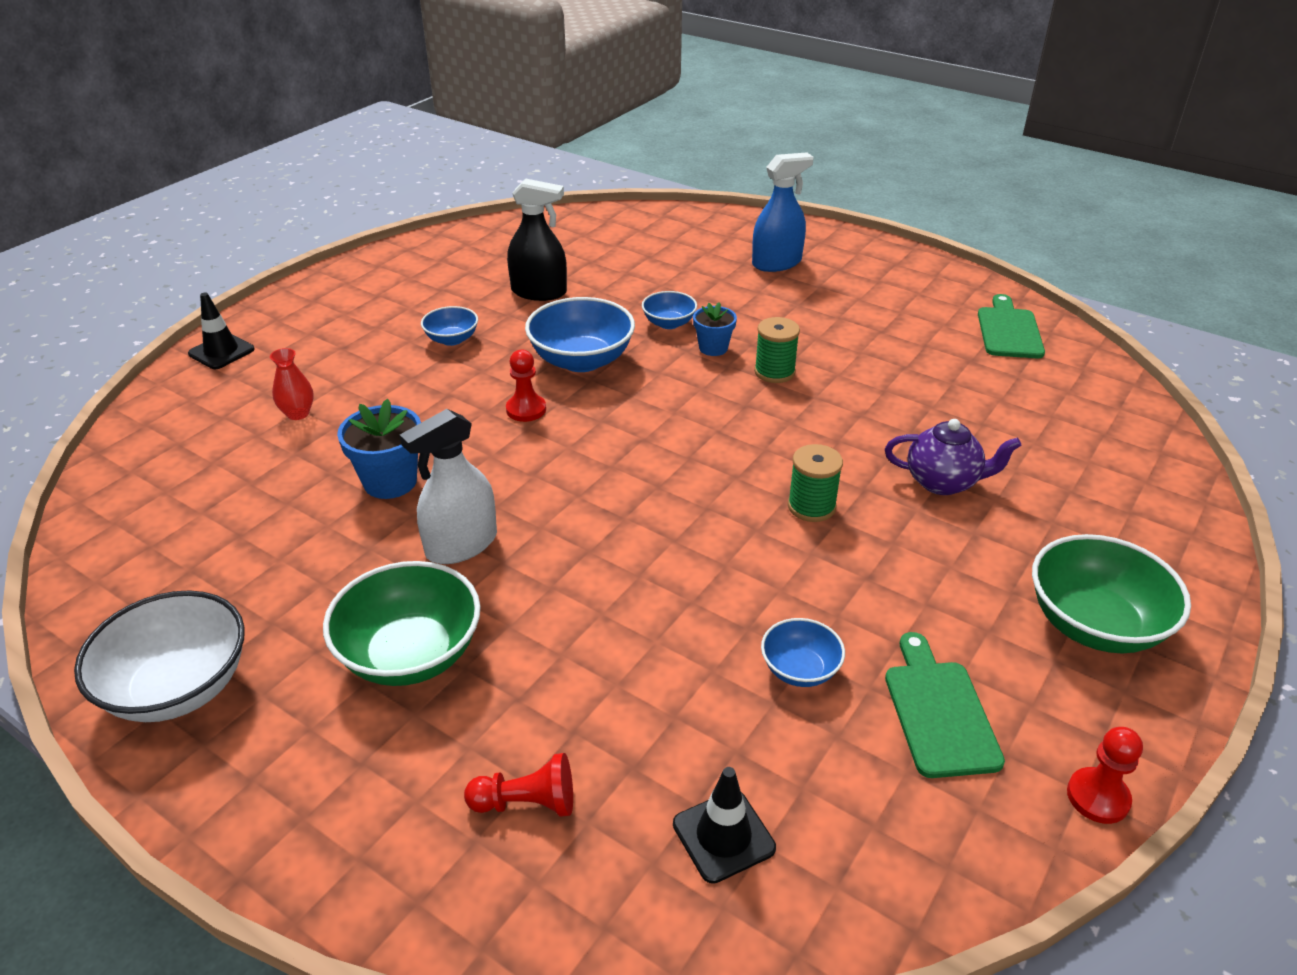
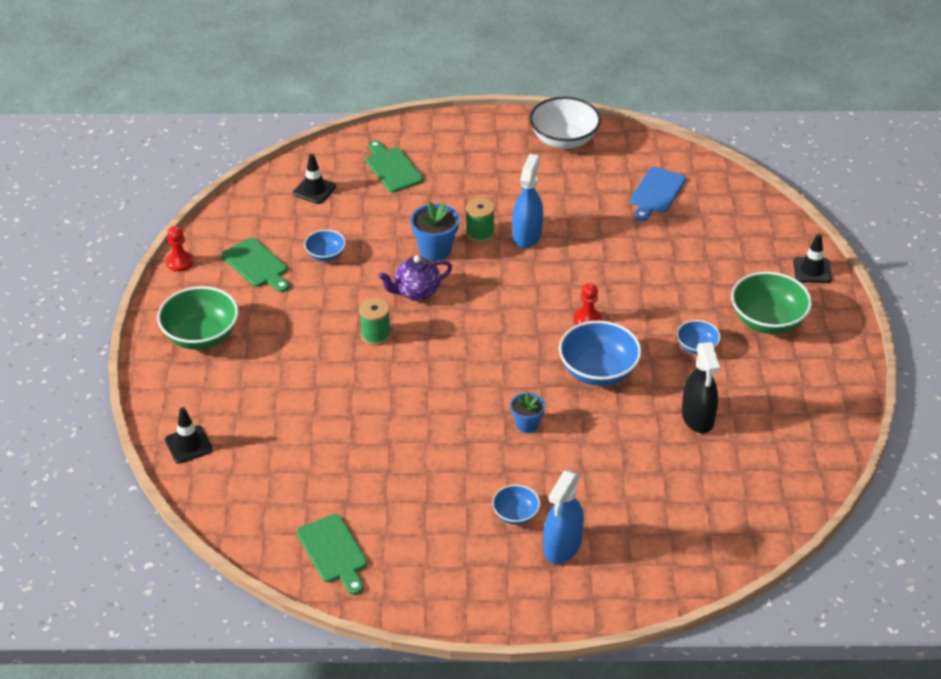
camera: 145 degrees right, 5 degrees up
(210, 518) = (656, 193): none -> blue cutting board
(298, 413) = (704, 257): red vase -> none
(390, 482) = (601, 247): blue flower pot -> blue flower pot (435, 249)
(411, 654) = (491, 188): green bowl -> green bowl (767, 320)
(461, 545) = (527, 235): white spray bottle -> blue spray bottle
(527, 803) = (392, 168): red pawn -> green cutting board
(539, 292) = (697, 417): black spray bottle -> black spray bottle turned 75 degrees counterclockwise
(669, 323) = (578, 433): blue bowl -> blue bowl (515, 514)
(774, 372) = (469, 423): green spool -> green spool (480, 233)
(943, 482) = (313, 385): purple teapot -> purple teapot (416, 292)
(1156, 483) = (188, 445): none -> black traffic cone

